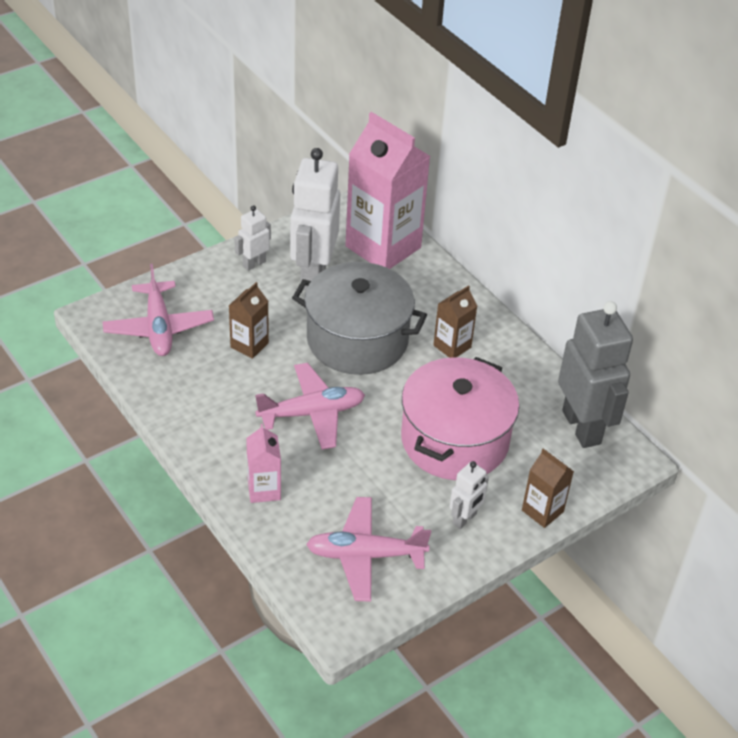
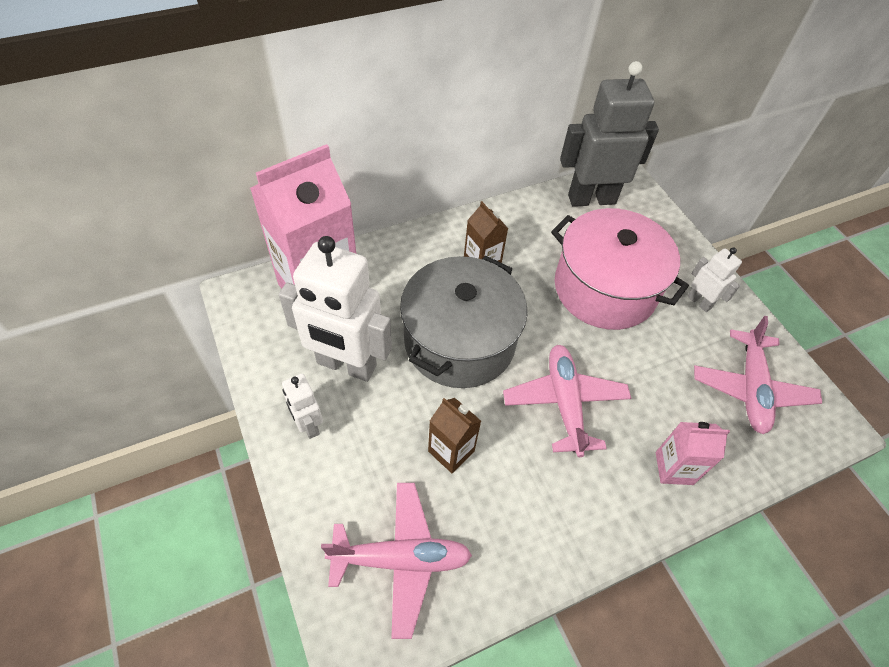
camera: 80 degrees left, 10 degrees up
(542, 511) = (686, 247): brown carton -> none

